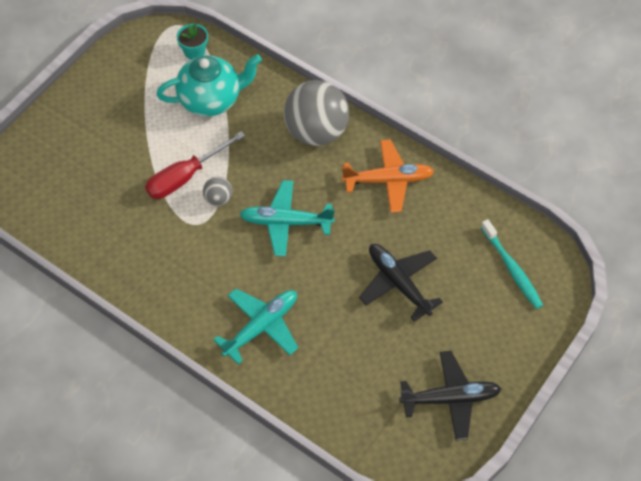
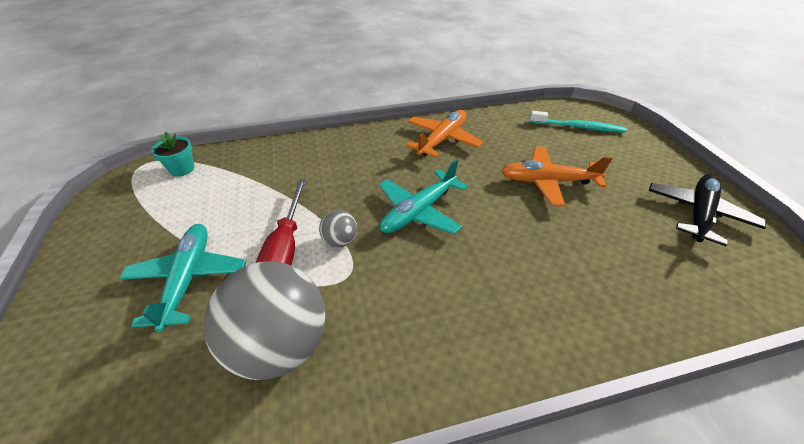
camera: 50 degrees left, 15 degrees down
(211, 99) = (239, 185): turquoise teapot -> none
(261, 326) = (527, 299): turquoise plane -> turquoise plane (188, 278)
(316, 131) = (354, 149): grey ball -> grey ball (280, 345)
(398, 283) = (547, 181): black plane -> orange plane

